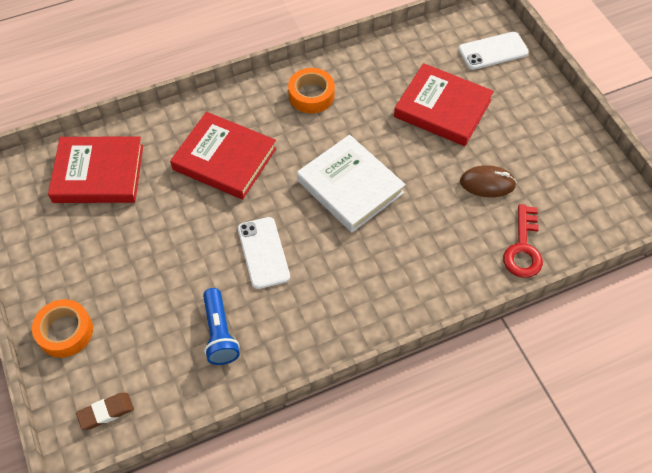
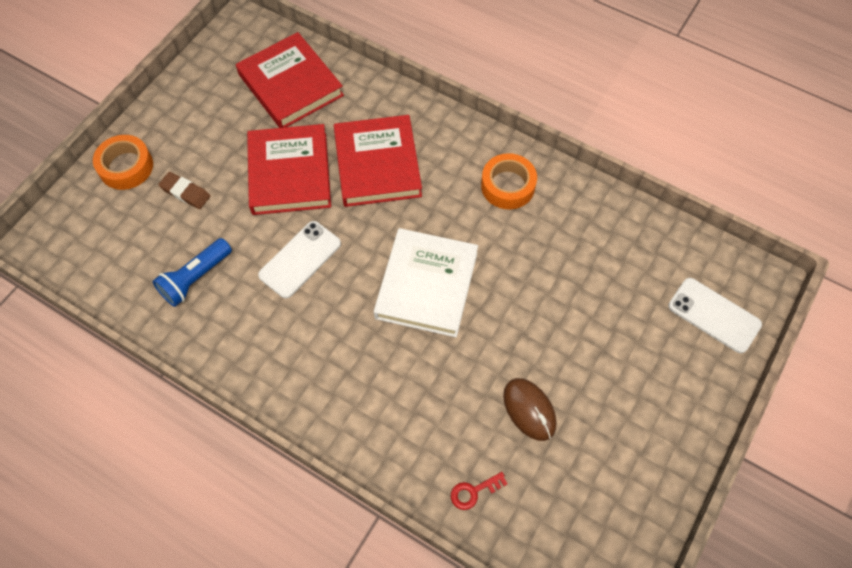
camera: 55 degrees right, 5 degrees up
(106, 412) = (72, 244): brown eraser -> brown eraser (185, 192)
(442, 108) = (591, 311): red book -> red book (289, 173)
(523, 248) = (473, 491): red key -> red key, size x0.56

